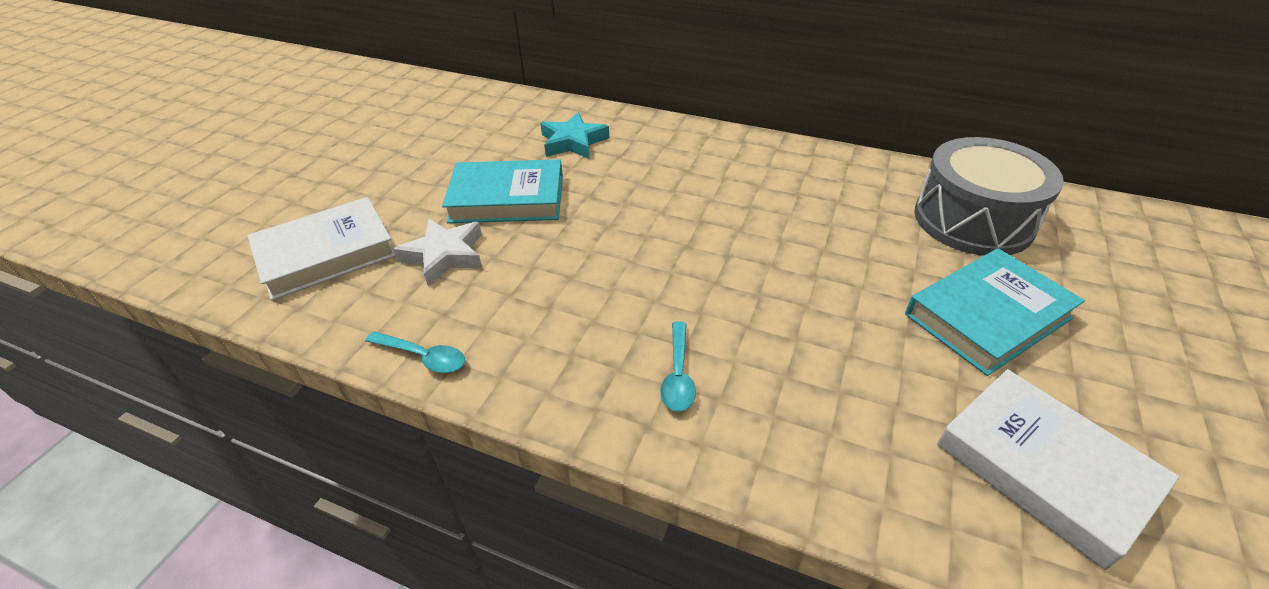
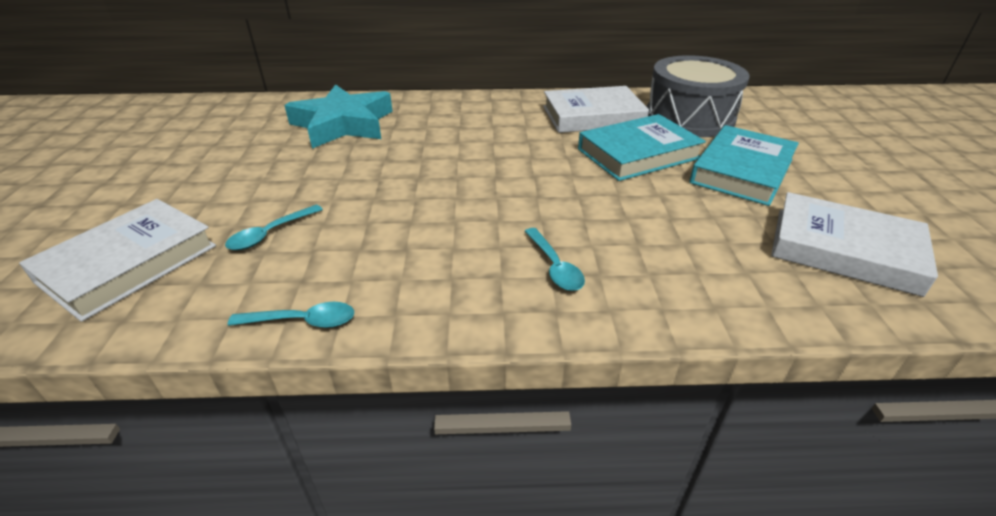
camera: 25 degrees left, 5 degrees down
(444, 255) = (270, 234): white star -> turquoise spoon
(507, 199) = (306, 177): turquoise book -> turquoise book (638, 154)
(573, 142) = (343, 124): turquoise star -> turquoise star, size x1.57
(847, 190) = (592, 116): none -> white book

